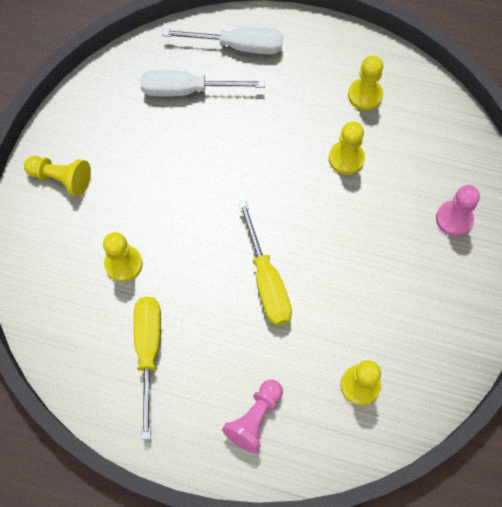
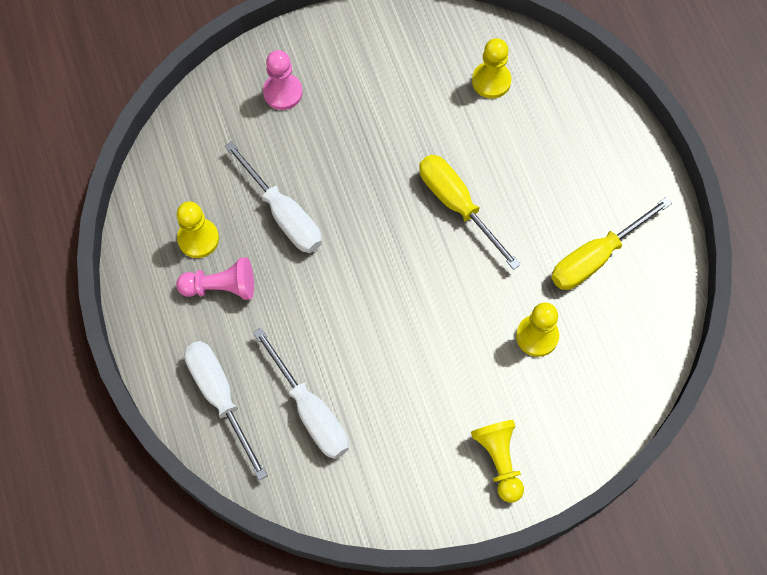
camera: 125 degrees left, 0 degrees up
(255, 418) = (580, 140): pink pawn -> pink pawn (221, 287)
(266, 281) = (457, 205): yellow screwdriver -> yellow screwdriver turned 75 degrees counterclockwise
(346, 158) = (283, 214): yellow pawn -> white screwdriver

